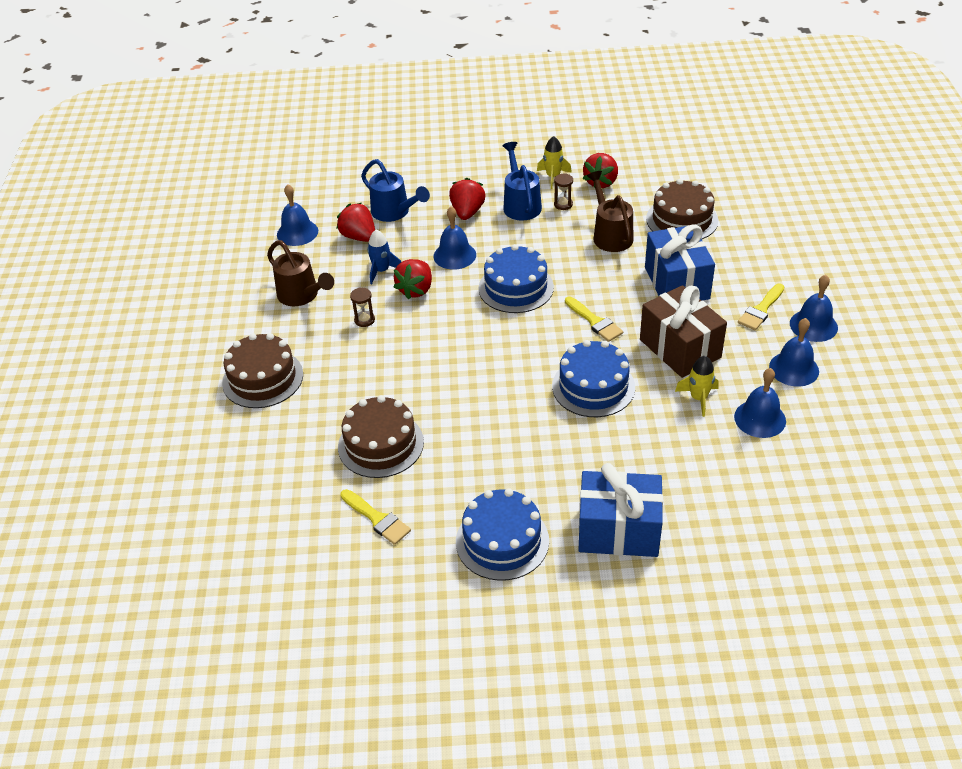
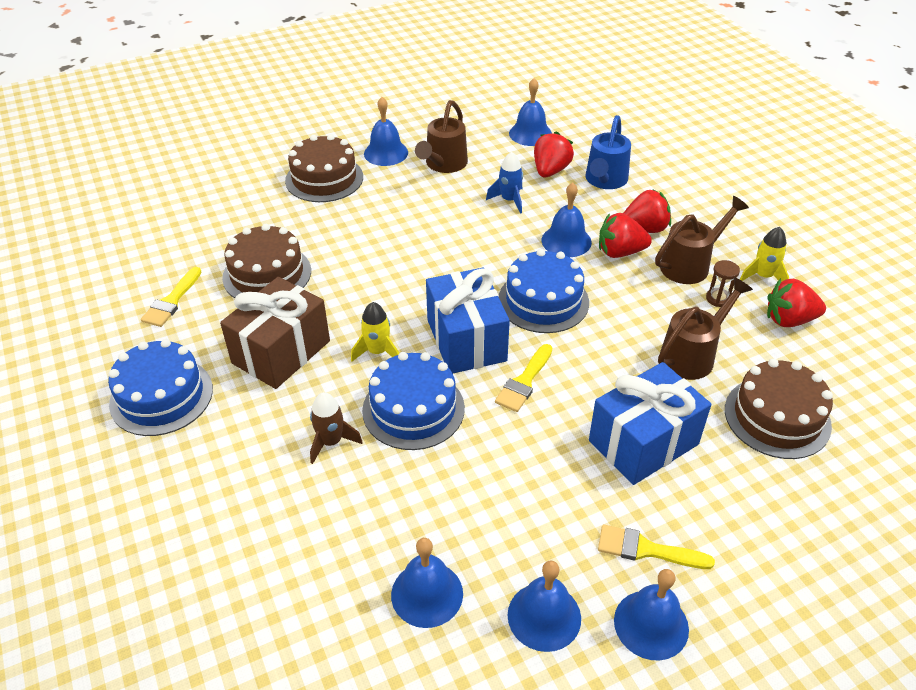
camera: 65 degrees right, 0 degrees up
(254, 328) = (386, 153): none -> blue bell
(364, 320) = (431, 212): brown hourglass -> none
(416, 290) = (495, 231): red strawberry -> red strawberry (620, 252)
(521, 204) = (690, 264): blue watering can -> brown watering can
(605, 440) = (331, 442): none -> brown rocket
(618, 531) = (195, 489): blue gift -> blue gift (466, 340)
(680, 348) = (519, 475): brown gift -> brown gift (281, 352)
(698, 398) = (437, 516): yellow rocket -> yellow rocket (377, 352)

